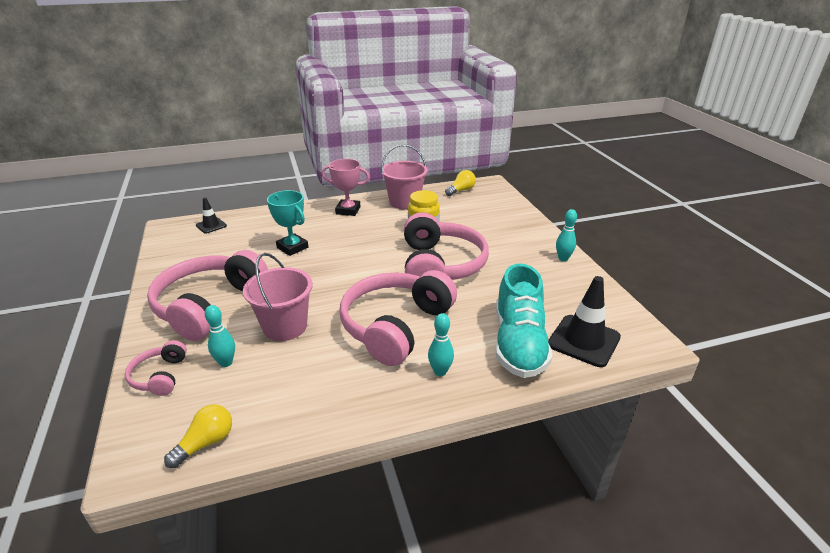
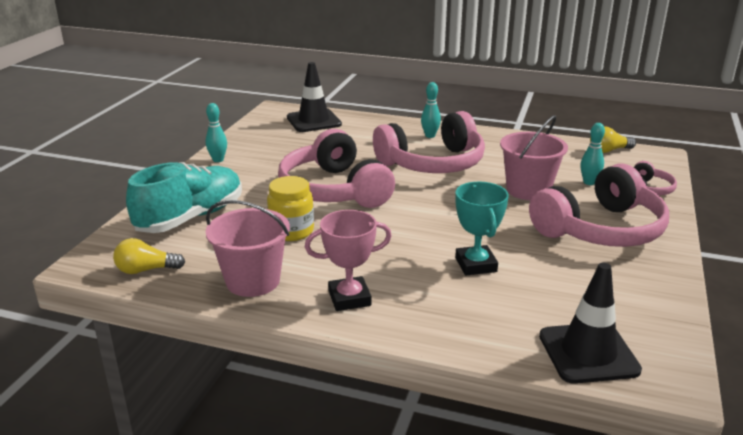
camera: 145 degrees left, 5 degrees down
(211, 225) = (588, 353): black traffic cone -> black traffic cone, size x1.81
(348, 210) = (349, 298): pink trophy -> pink trophy turned 60 degrees counterclockwise
(440, 265) = (334, 190): pink headphones -> pink headphones turned 60 degrees counterclockwise
(518, 343) = (357, 131): turquoise shoe -> turquoise shoe (191, 218)

